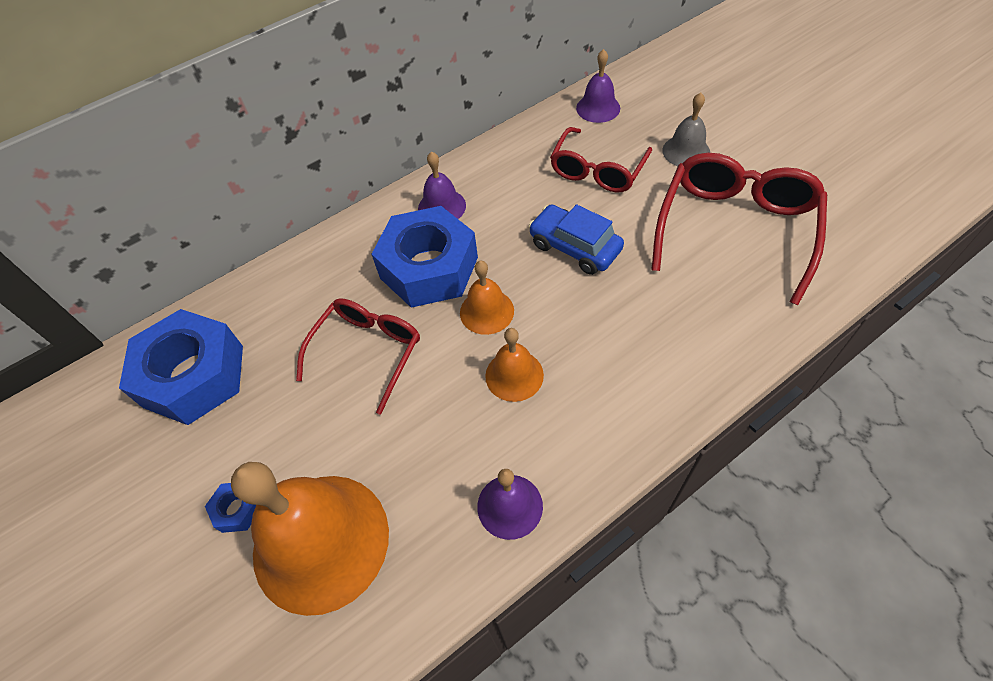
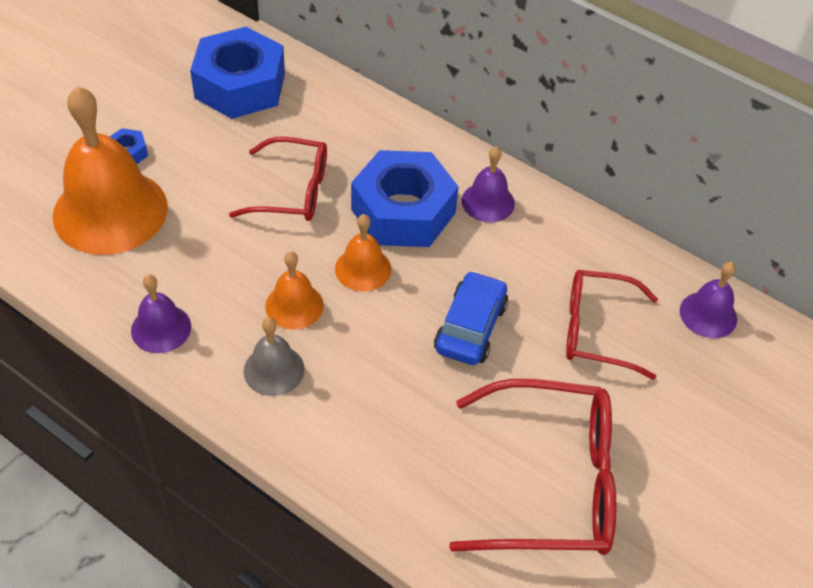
camera: 65 degrees right, 5 degrees down
(686, 151) = (668, 418): grey bell -> grey bell (274, 370)

